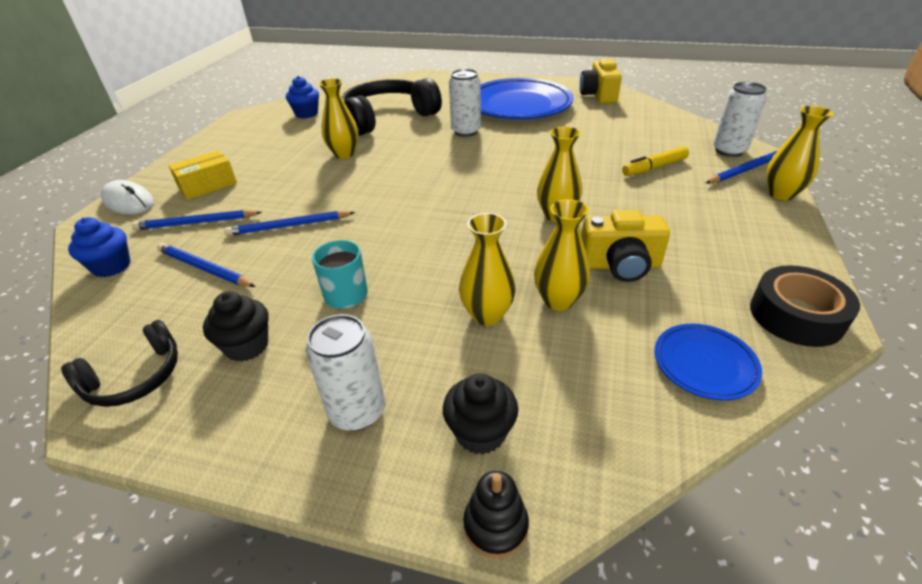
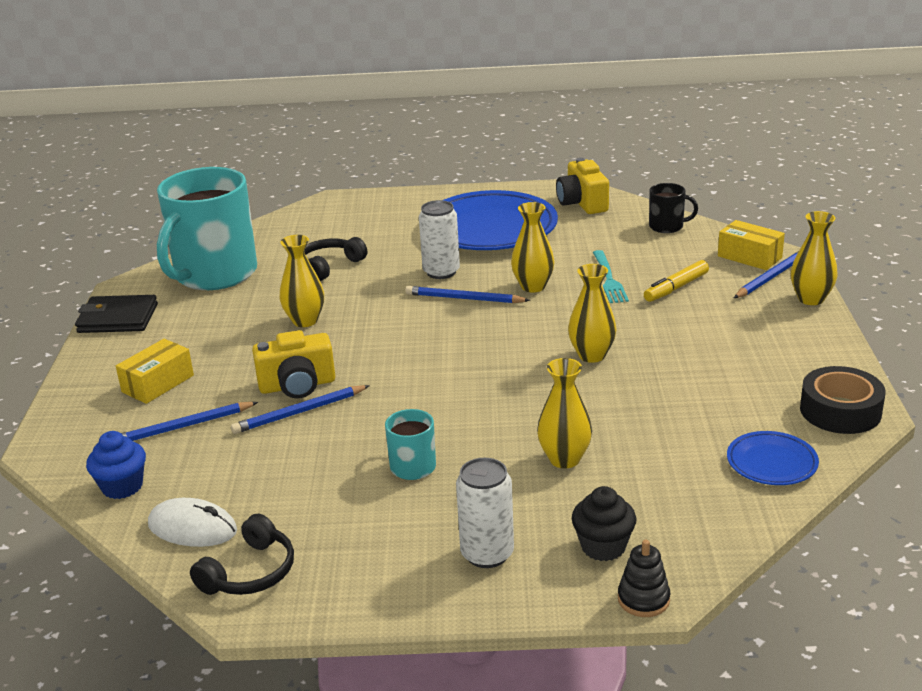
camera: 15 degrees left, 10 degrees down
(129, 202) = (70, 417): white mouse -> white mouse (192, 528)
(204, 269) = (236, 470): blue pencil -> blue pencil (464, 299)
(221, 135) = (118, 318): none -> black wallet
(247, 346) = (343, 527): black cupcake -> none
(306, 114) = (214, 274): blue cupcake -> turquoise mug
(387, 118) = (329, 266): black headphones -> black headphones, size x0.54
(558, 300) = (626, 435): yellow vase -> yellow vase (533, 286)
(597, 153) = (609, 279): none -> turquoise fork
(620, 265) = (673, 394): yellow camera -> yellow camera (297, 385)
(662, 119) = (667, 226): none -> black mug
(729, 150) = (749, 257): white can -> yellow box

